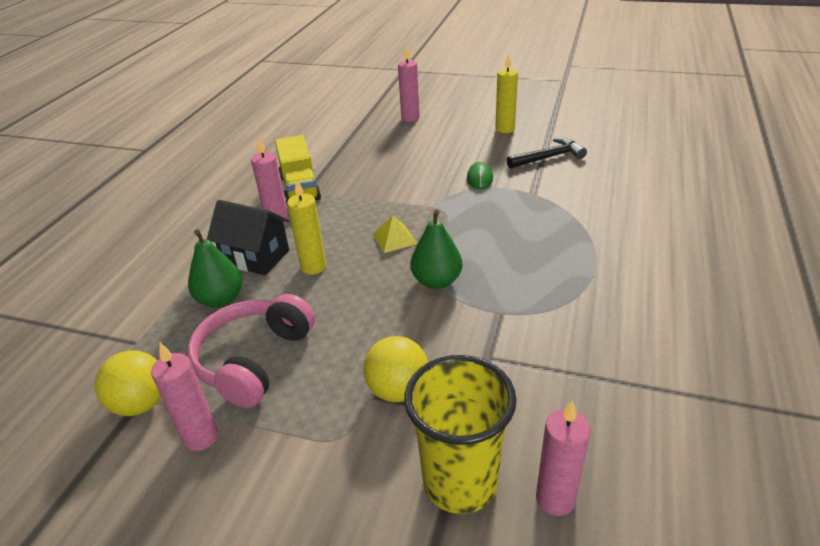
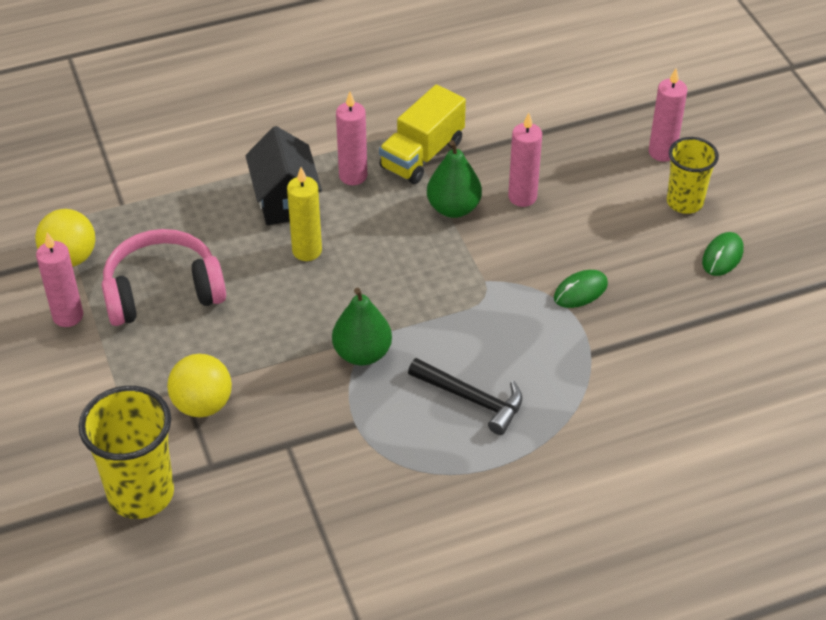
camera: 50 degrees right, 10 degrees up
(221, 299) = (212, 218): green pear -> green pear (453, 208)
(394, 238) = (401, 283): yellow pyramid -> none
(453, 125) = (684, 202): none -> yellow cup
(505, 129) = (722, 256): yellow candle -> green mouse
(548, 157) = (689, 331): black hammer -> black hammer (471, 399)
(555, 499) = (168, 559): pink candle -> pink candle (522, 197)

